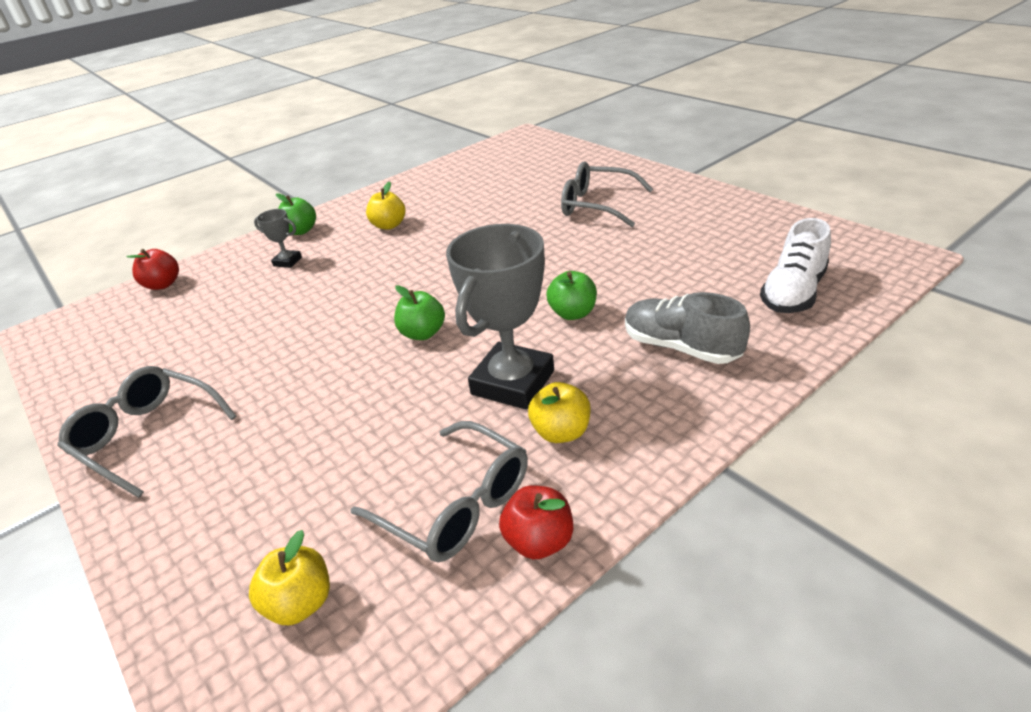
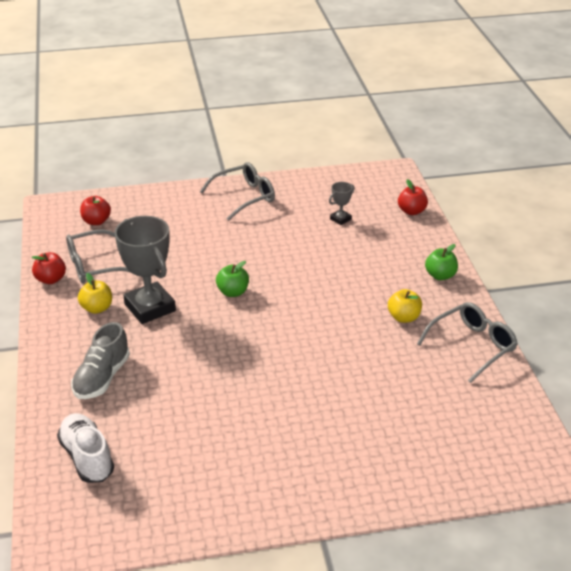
camera: 115 degrees right, 0 degrees up
(287, 261) = (391, 261): grey trophy -> grey trophy (340, 219)
(300, 603) = (96, 221): yellow apple -> red apple
(573, 313) = (183, 354): green apple -> none
(596, 205) = (318, 437): grey glasses -> grey glasses (472, 346)
(681, 347) = (102, 378): grey shoe -> grey shoe turned 135 degrees clockwise

